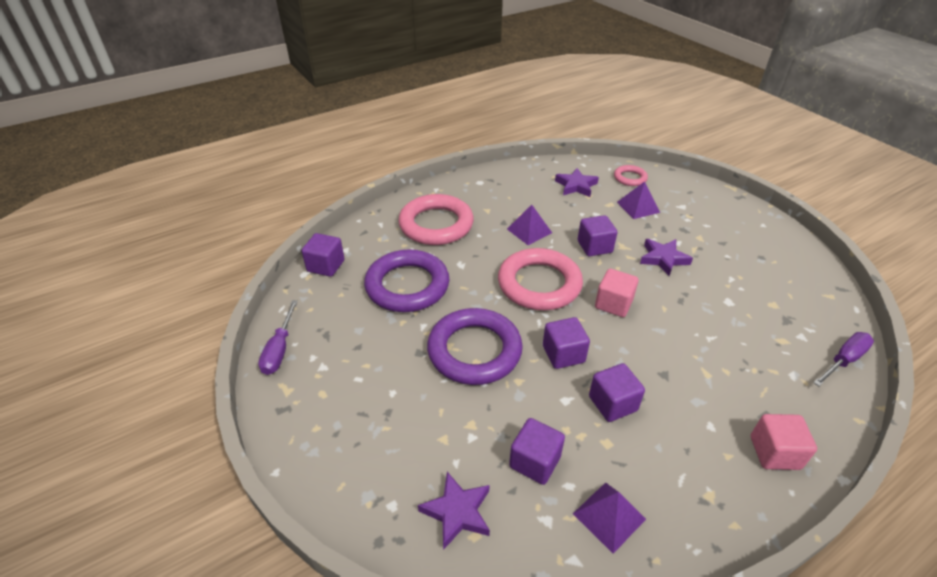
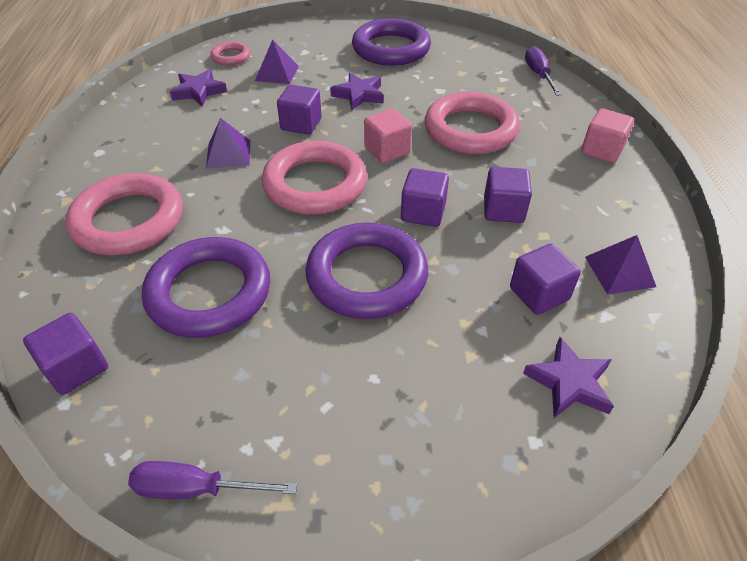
camera: 60 degrees left, 5 degrees up
(279, 349) = (196, 489): purple screwdriver -> purple screwdriver turned 150 degrees clockwise
(695, 343) = (470, 130): none -> pink ring
(749, 248) = (391, 49): none -> purple ring

